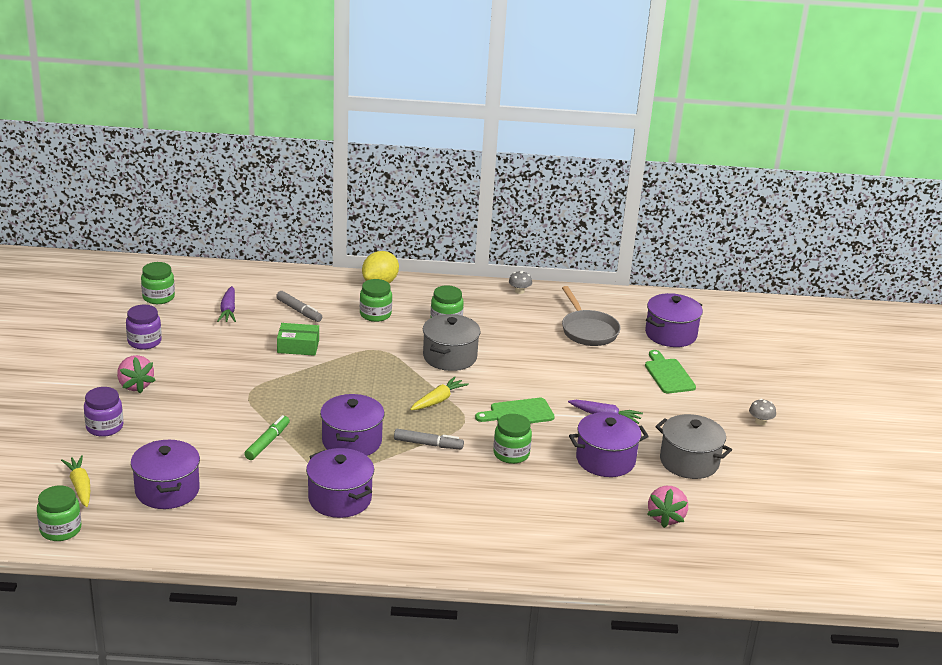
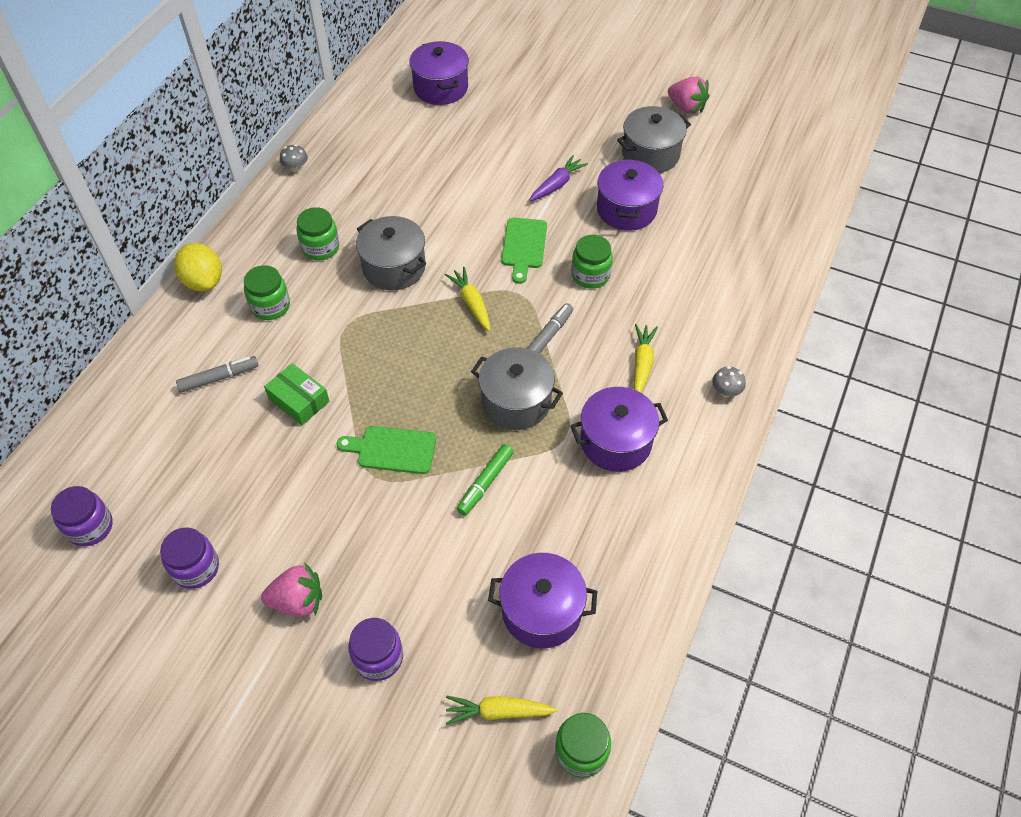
camera: 65 degrees left, 25 degrees up
(158, 297) = (90, 527): green jar -> purple jar
(228, 310) = (173, 452): purple carrot -> none
(267, 442) = (485, 483): green marker -> green marker turned 105 degrees counterclockwise
(298, 346) = (299, 400): green box -> green box turned 75 degrees counterclockwise
(352, 441) = (516, 402): purple pot -> grey pot
(430, 499) = (642, 363): none -> yellow carrot
(588, 330) = (402, 143): grey pan -> none
(666, 517) = (726, 200): pink strawberry -> pink strawberry (686, 107)
(668, 374) = (508, 115): green cutting board -> green cutting board (392, 450)
(760, 422) = (609, 86): grey mushroom -> grey mushroom (726, 391)

